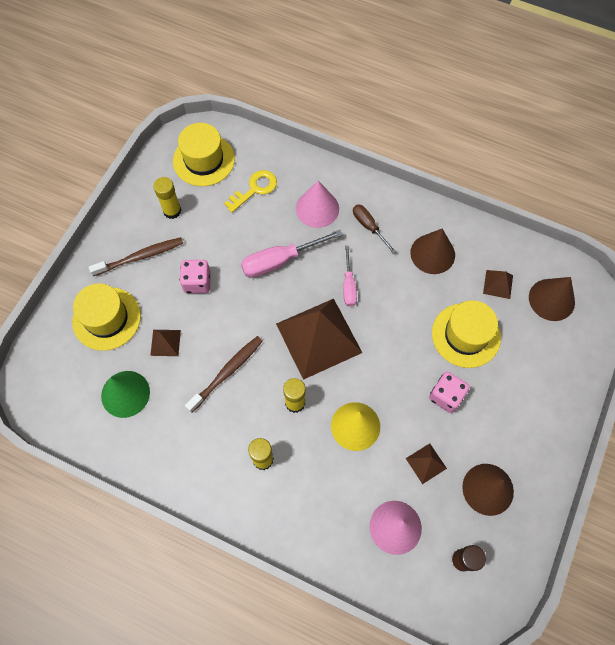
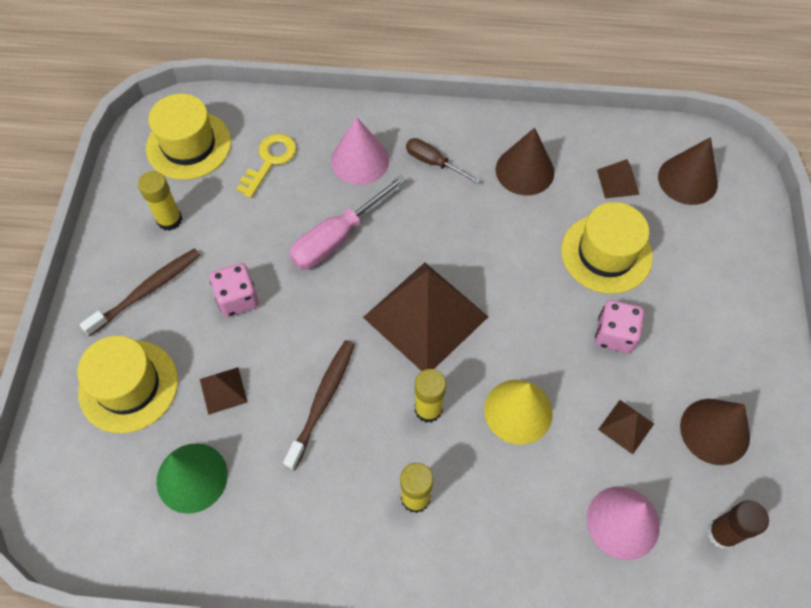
camera: 20 degrees left, 5 degrees down
(349, 285) = (437, 240): pink screwdriver -> none

